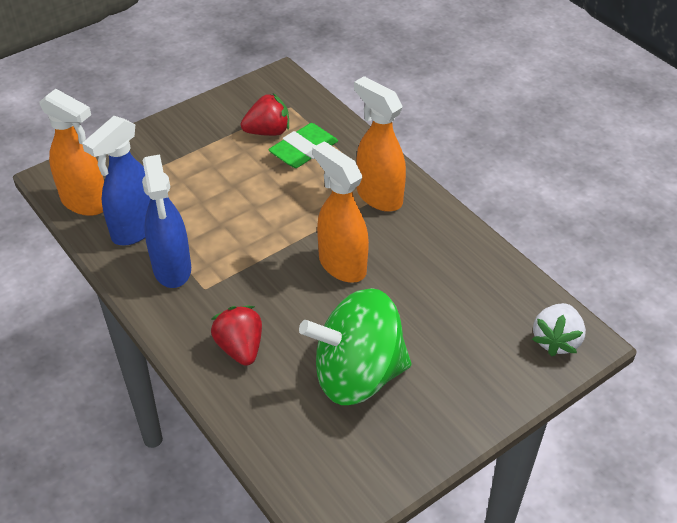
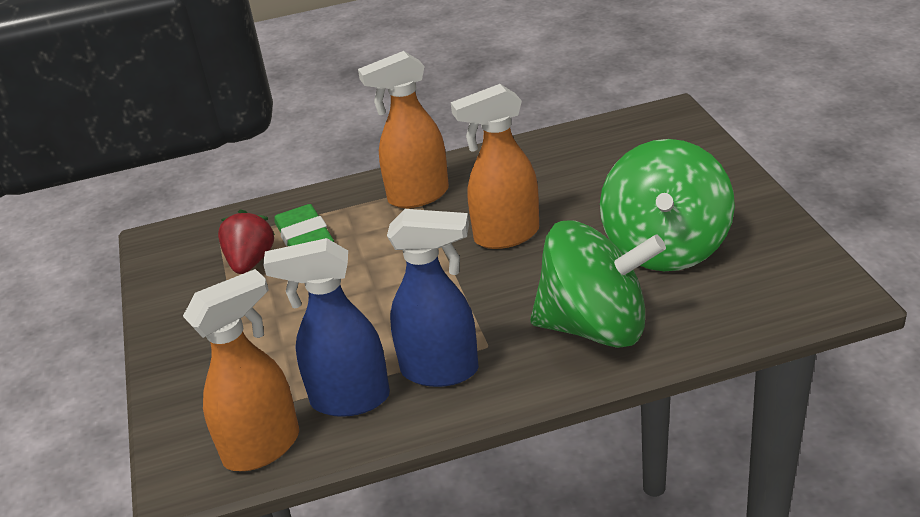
camera: 65 degrees left, 10 degrees down
(135, 230) = (349, 399): blue spray bottle -> blue spray bottle turned 120 degrees clockwise
(240, 348) = (595, 326): red strawberry -> green spinning top
(556, 340) = (665, 126): white strawberry -> none

